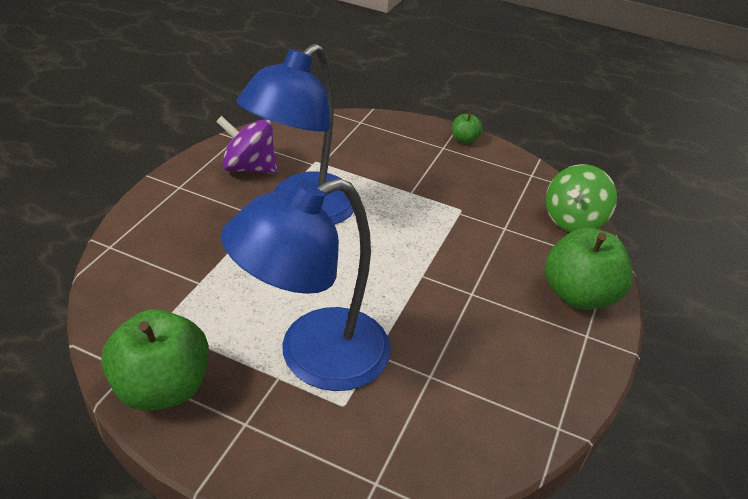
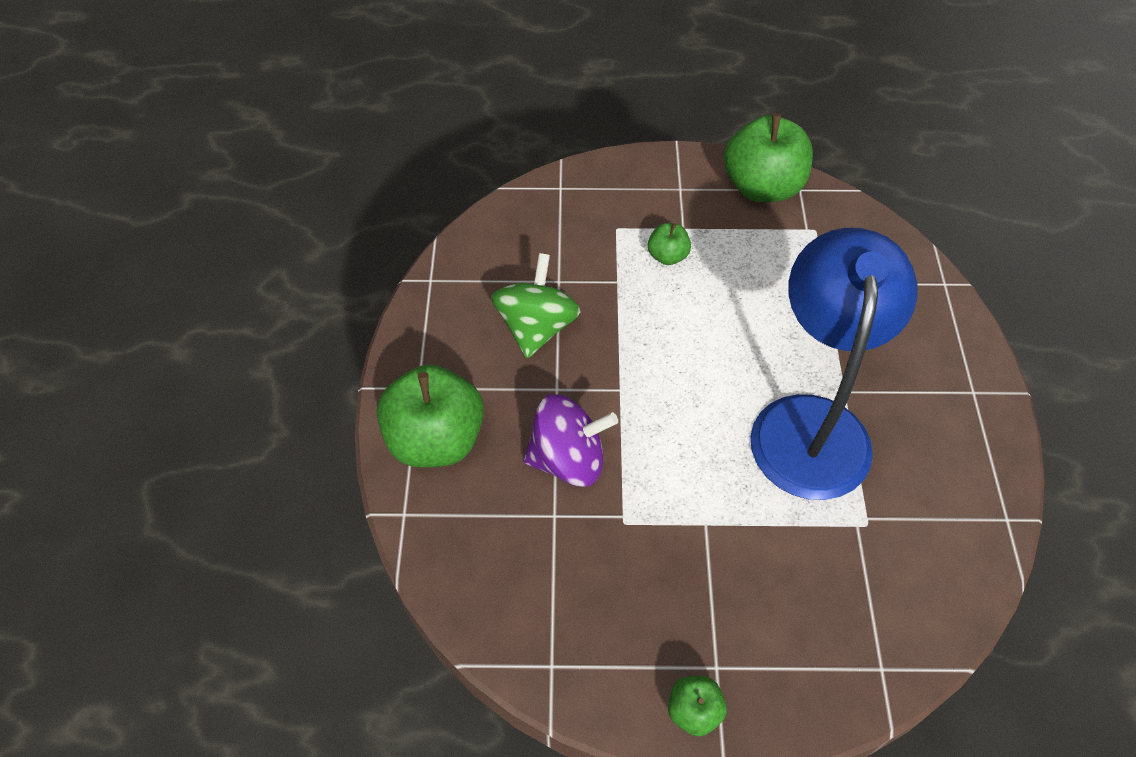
camera: 160 degrees right, 15 degrees up
(249, 168) = (933, 465): purple spinning top -> purple spinning top (568, 459)
(314, 357) = (667, 256): blue lamp -> green apple
(573, 220) = (464, 579): green spinning top -> green spinning top (536, 327)

